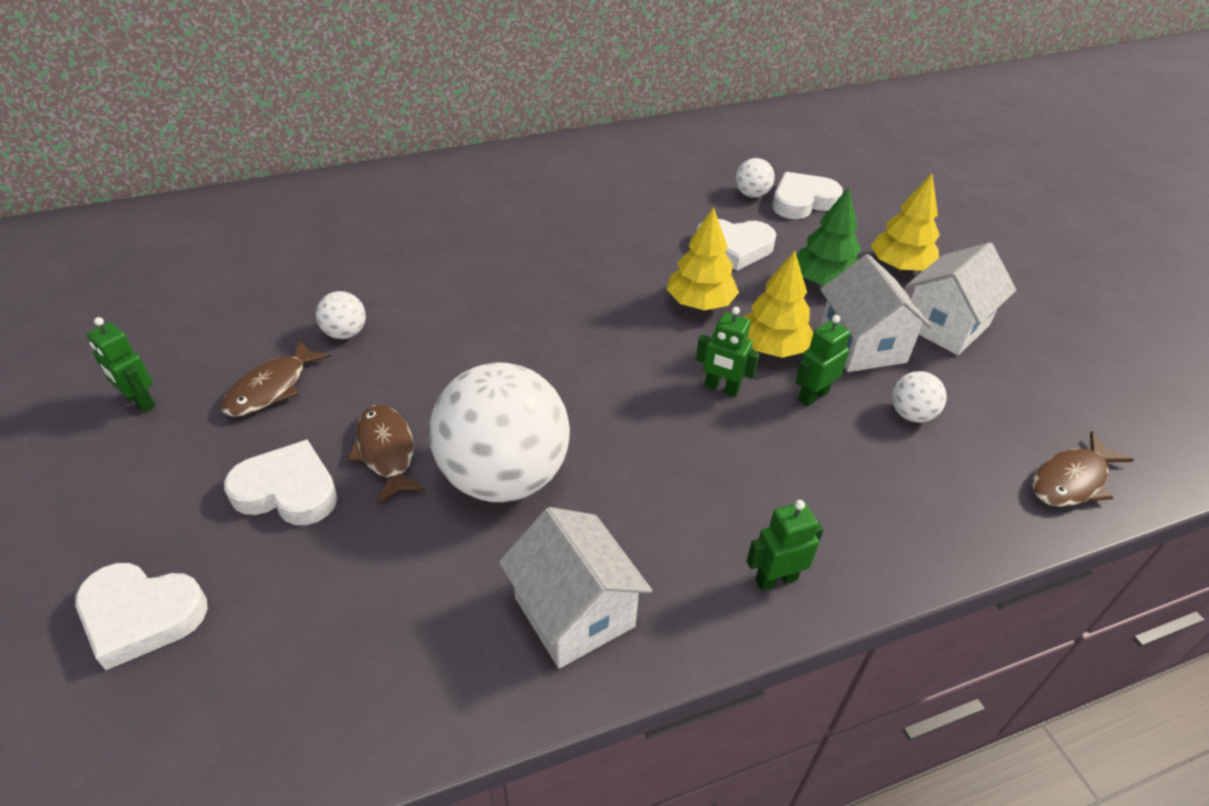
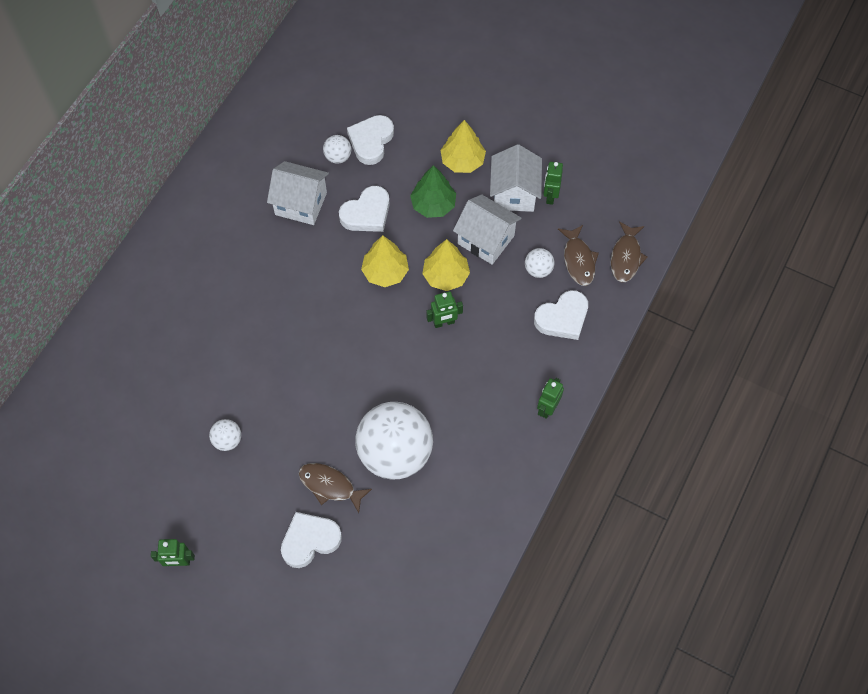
camera: 40 degrees left, 20 degrees up
(141, 616) = (321, 638): white heart -> white heart (562, 318)
(271, 388) = (233, 501): brown fish -> brown fish (578, 260)
(574, 612) = (485, 489): white house -> white house (301, 203)
(813, 396) = (488, 293): green robot -> green robot (550, 196)

